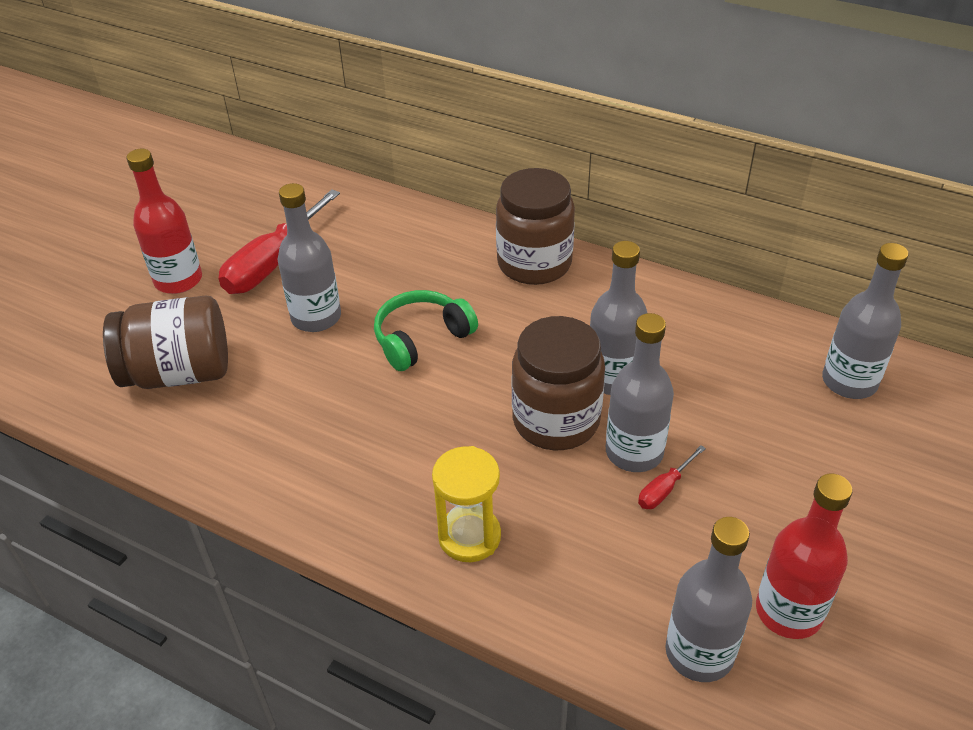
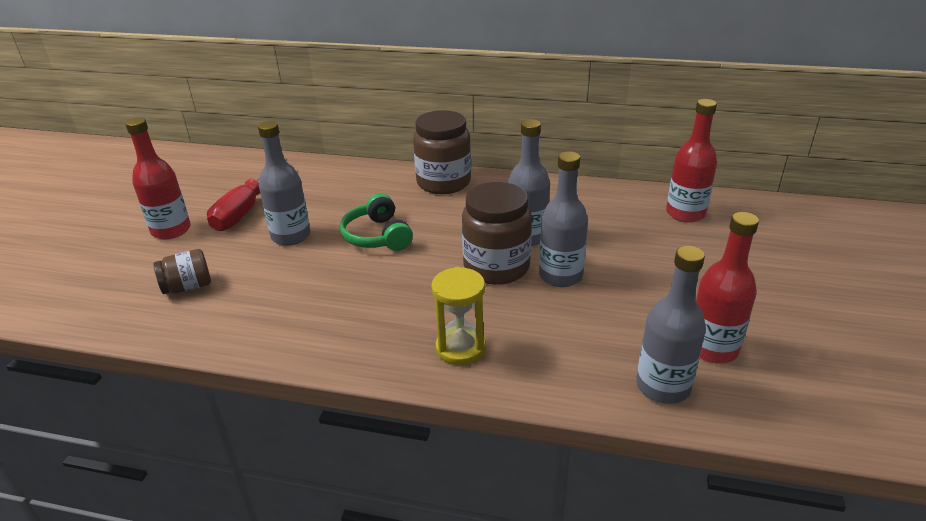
camera: 15 degrees left, 10 degrees down
(179, 373) = (188, 287): brown jar -> brown jar, size x0.55
(421, 338) = (377, 236): green headphones -> green headphones turned 60 degrees counterclockwise
(664, 489) = (591, 293): red screwdriver -> none
(849, 382) = (685, 213): grey bottle -> red bottle

